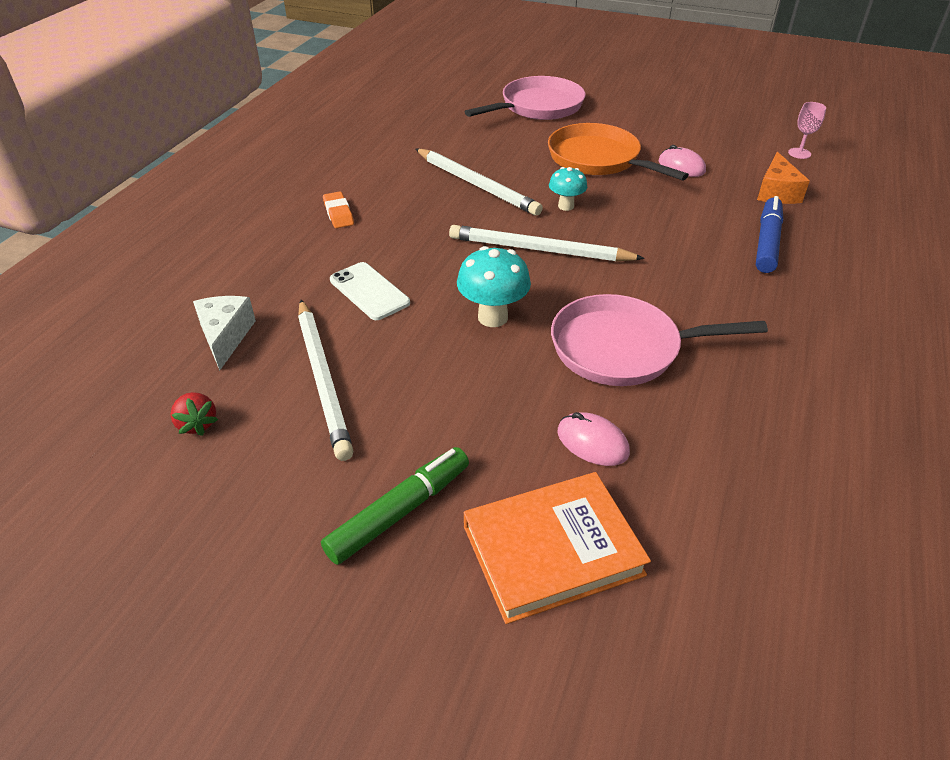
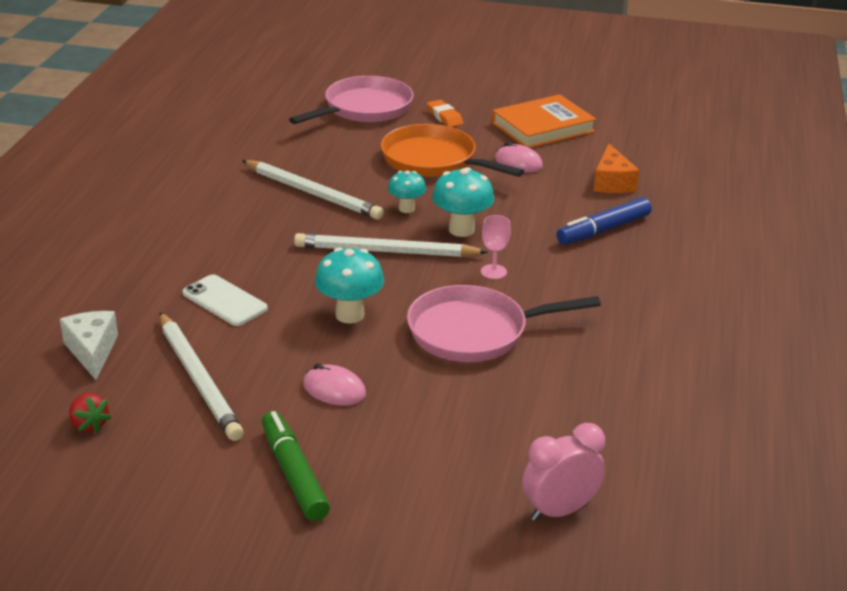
camera: 10 degrees left, 10 degrees down
(338, 213) = (175, 230): orange eraser -> orange eraser (444, 117)
(399, 512) = (294, 474): green marker -> green marker turned 60 degrees counterclockwise
(552, 550) = (430, 488): orange book -> orange book (543, 127)
(592, 442) = (455, 408): pink mouse -> pink mouse (334, 389)
(619, 232) = (461, 230): none -> turquoise mushroom
(708, 603) = (559, 510): none -> pink clock
(767, 242) = (603, 230): blue marker -> blue marker turned 135 degrees counterclockwise
(799, 153) = (634, 143): pink goblet -> pink goblet (493, 272)

